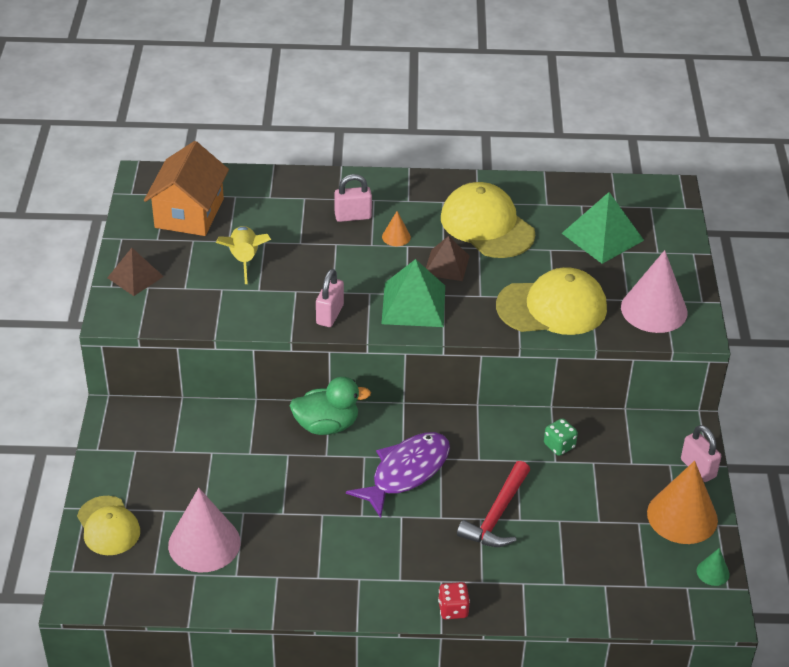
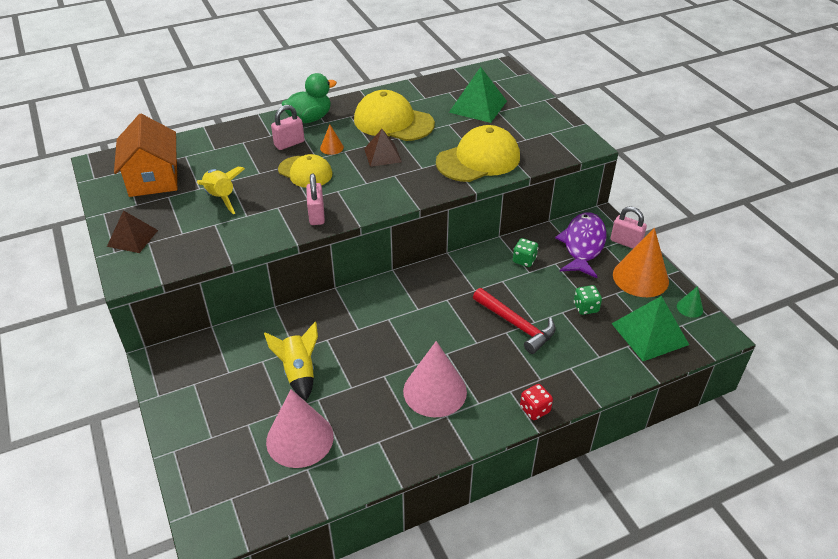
camera: 25 degrees left, 0 degrees up
(108, 526) = (204, 458): yellow cap -> yellow cap (305, 172)
(240, 478) = (299, 373): none -> yellow rocket
(327, 425) = (344, 306): green duck -> green duck (309, 119)
(406, 472) = (428, 319): purple fish -> purple fish (583, 245)
(413, 304) = (377, 188): green pyramid -> green pyramid (650, 334)
(497, 515) = (516, 325): red hammer -> red hammer turned 45 degrees counterclockwise
(589, 526) = (585, 308): none -> green dice
(654, 309) = (548, 140): pink cone -> pink cone (435, 391)

